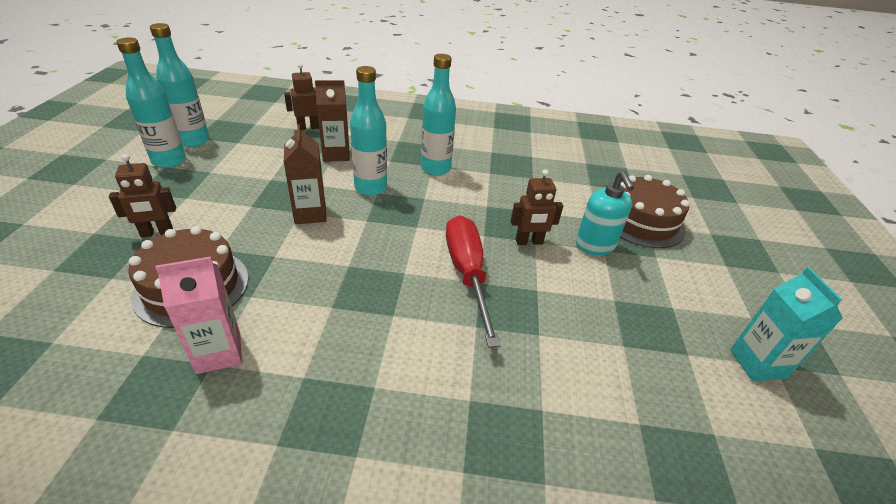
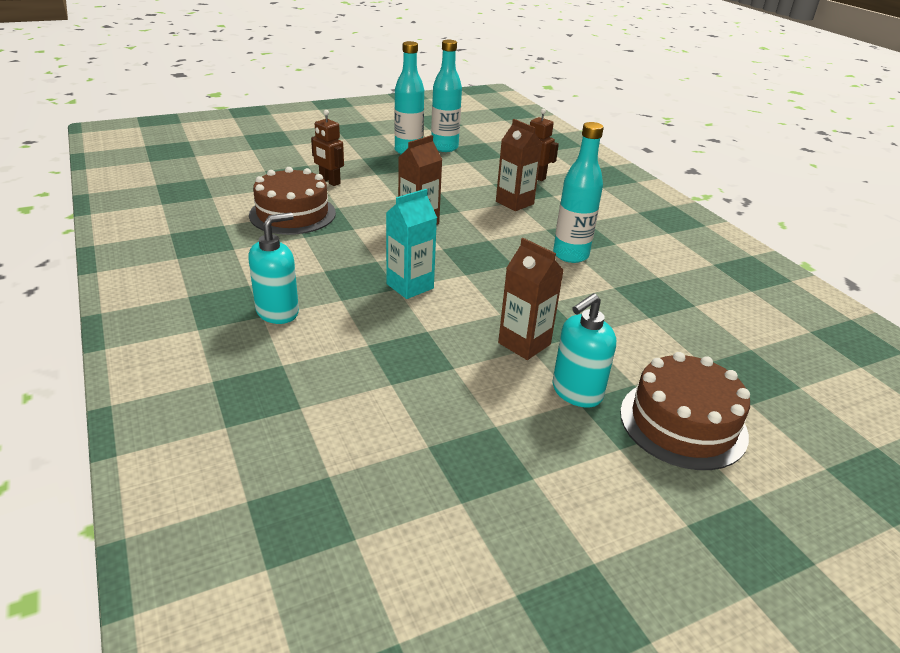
camera: 60 degrees right, 5 degrees down
(219, 352) = (245, 247): pink carton -> none
(370, 188) = (490, 234): turquoise bottle -> none
(377, 371) = (278, 312): none -> turquoise soap dispenser
(467, 274) = (431, 320): red screwdriver -> none
(529, 242) = (524, 344): brown robot -> brown carton
(757, 364) = (503, 573): turquoise carton -> turquoise carton (410, 286)

